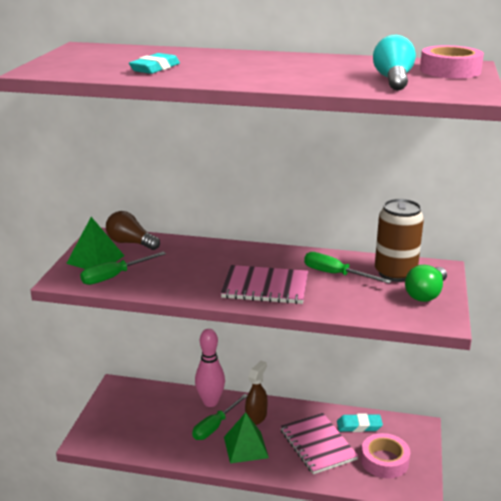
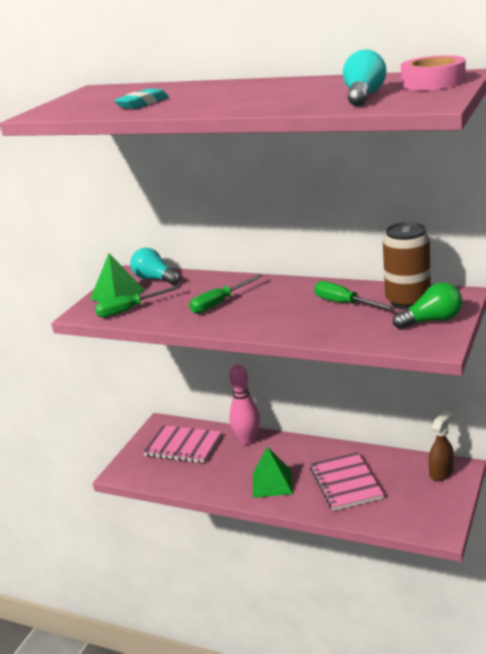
camera: 15 degrees right, 0 degrees up
(130, 243) = (155, 279): brown light bulb -> turquoise light bulb
(215, 426) = (247, 463): green screwdriver -> green screwdriver (220, 303)
(256, 417) = (289, 455): brown spray bottle -> brown spray bottle (441, 473)
(265, 287) = (269, 317): pink notebook -> pink notebook (183, 446)
(359, 426) = (394, 466): turquoise eraser -> none
(384, 461) = (412, 501): pink tape -> none
(426, 294) = (431, 321): green light bulb -> green light bulb turned 150 degrees counterclockwise

